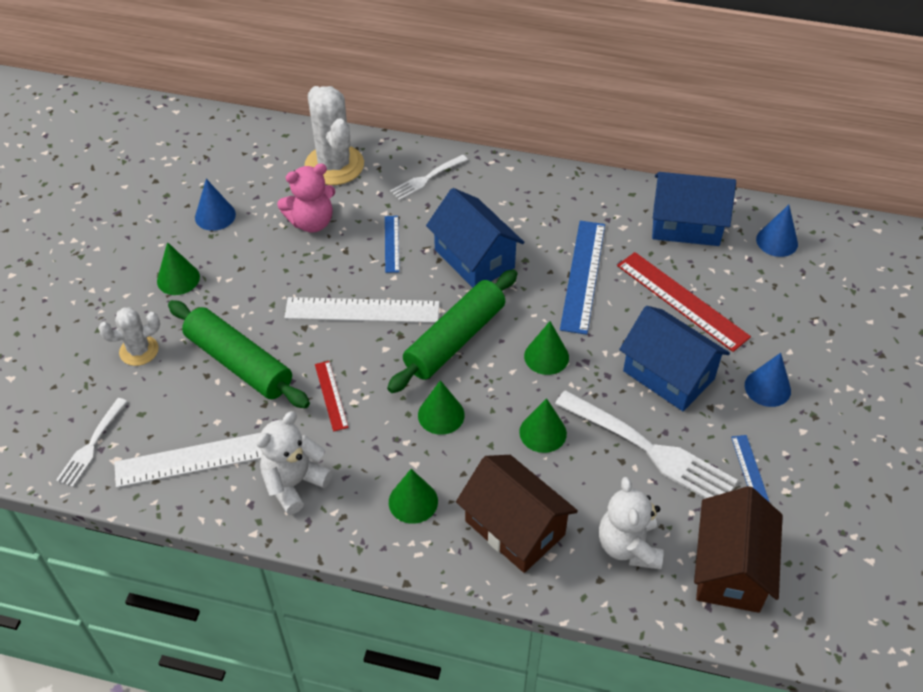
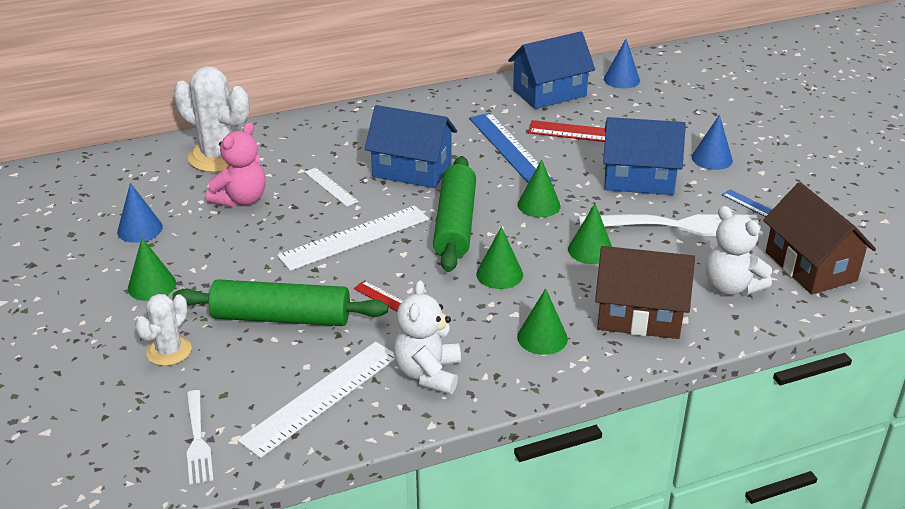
camera: 35 degrees left, 15 degrees down
(391, 244) = (330, 187): blue ruler -> white ruler
(427, 178) = (313, 136): white fork -> none

